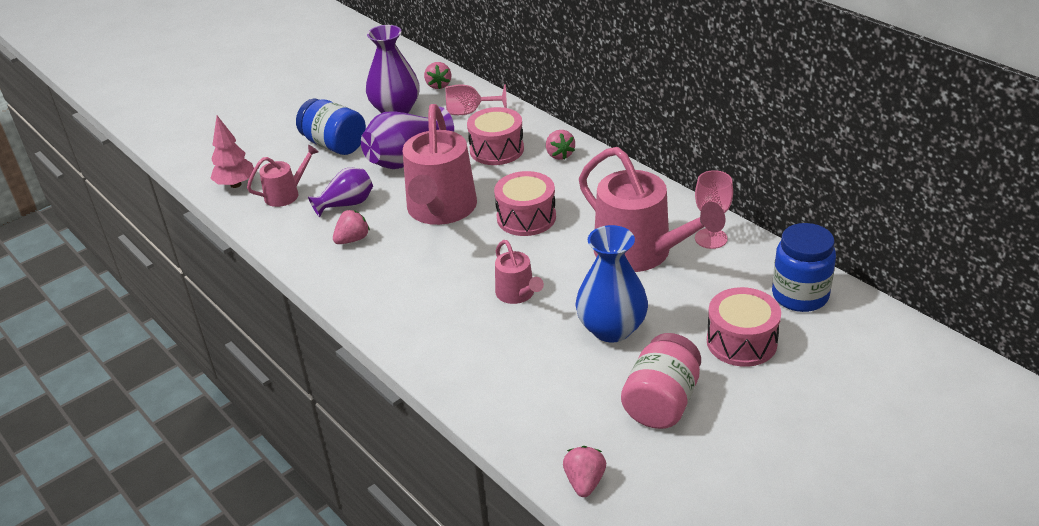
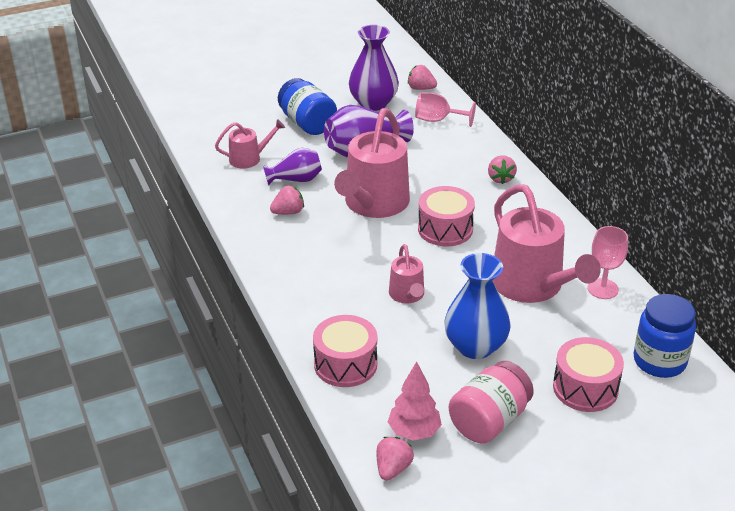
camera: 15 degrees right, 0 degrees up
(236, 184) = (211, 140): pink tree -> pink tree (414, 432)
(438, 85) = (421, 88): pink strawberry -> pink strawberry turned 105 degrees clockwise
(496, 150) = (446, 161): pink drum -> pink drum (345, 364)

